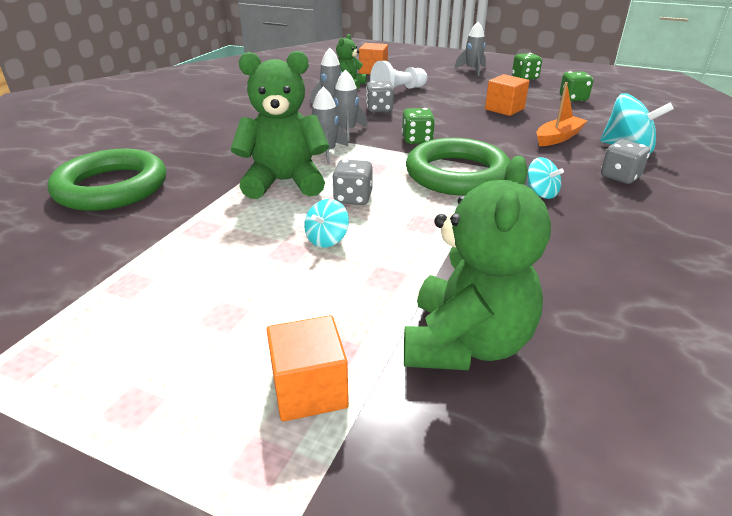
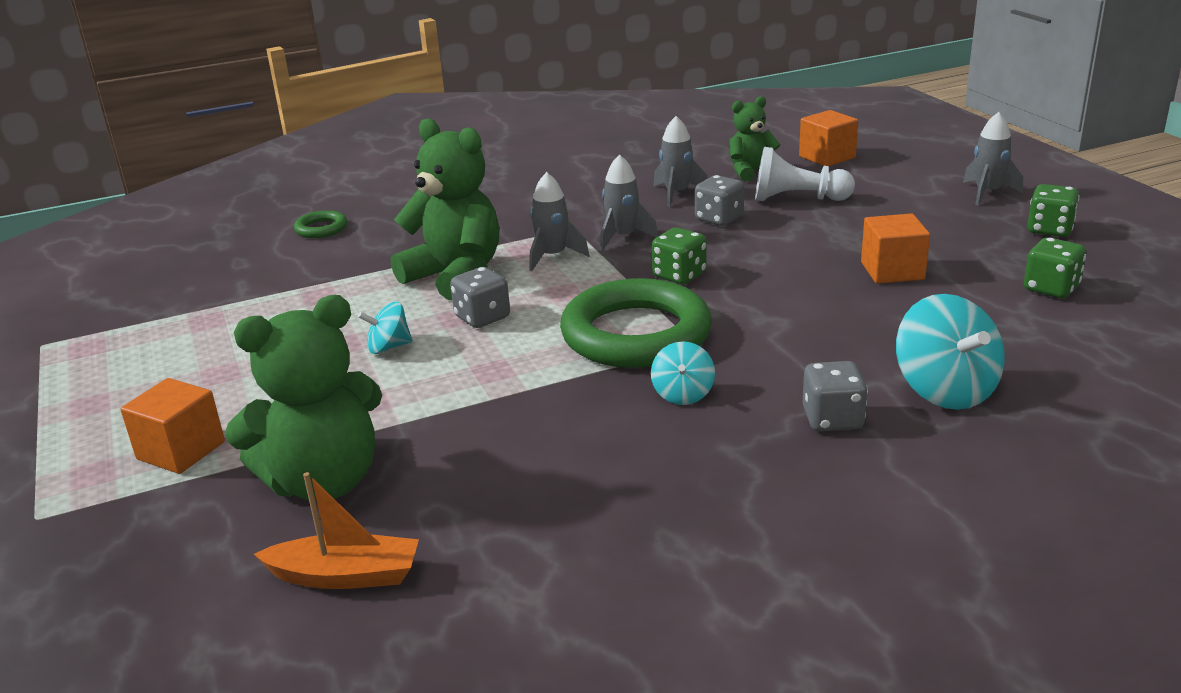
camera: 45 degrees right, 5 degrees down
(112, 187) = (321, 229): green ring -> green ring, size x0.44
(558, 138) = (873, 338): orange boat -> orange boat (346, 575)

